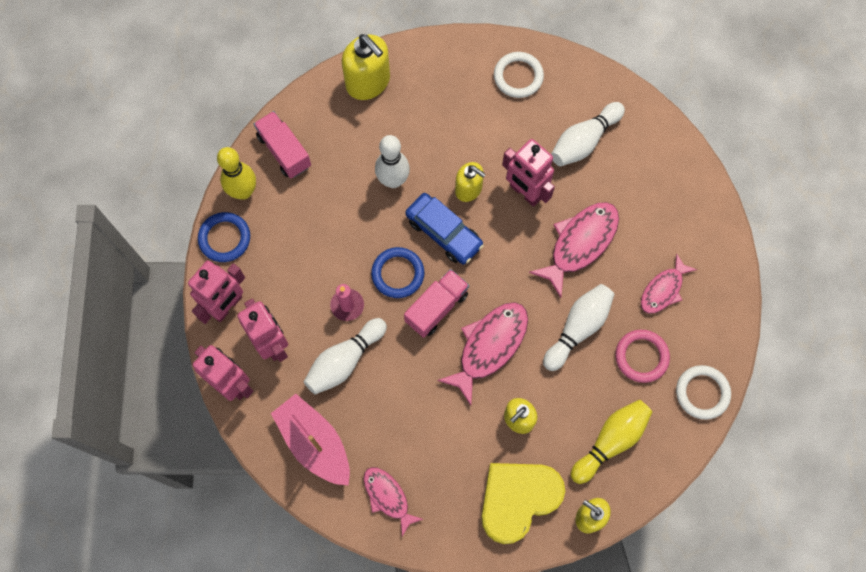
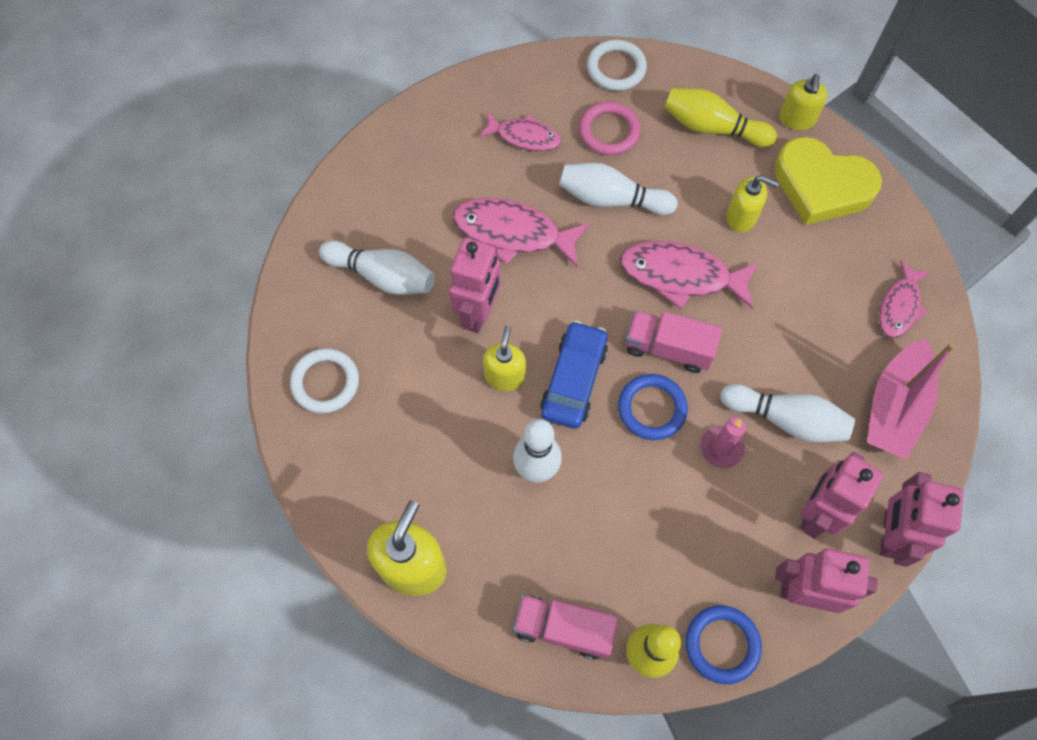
camera: 115 degrees left, 5 degrees down
(284, 151) = (563, 629): pink truck -> pink truck turned 75 degrees clockwise

